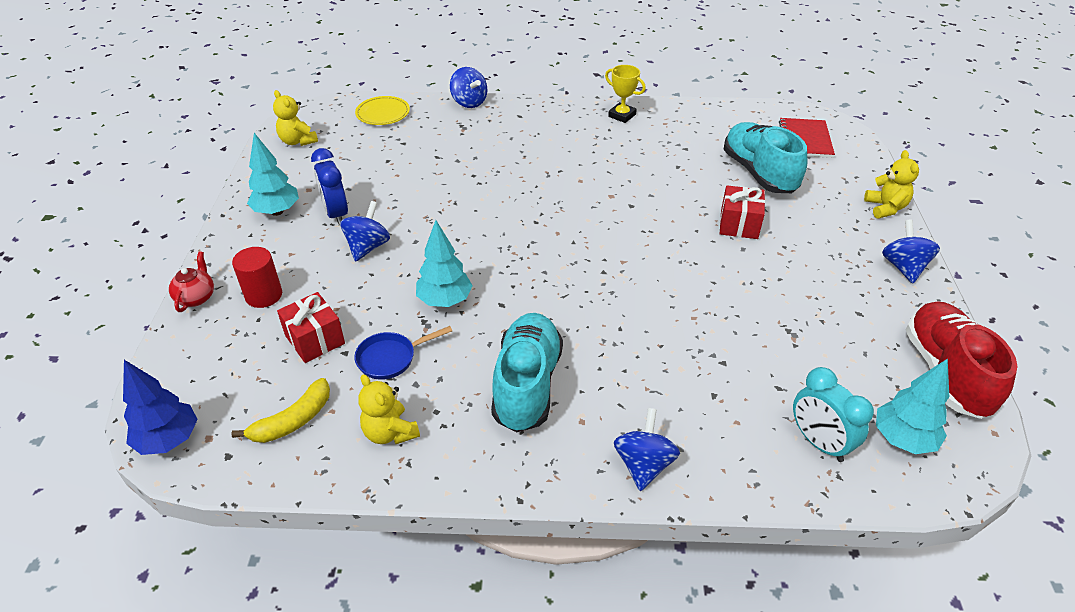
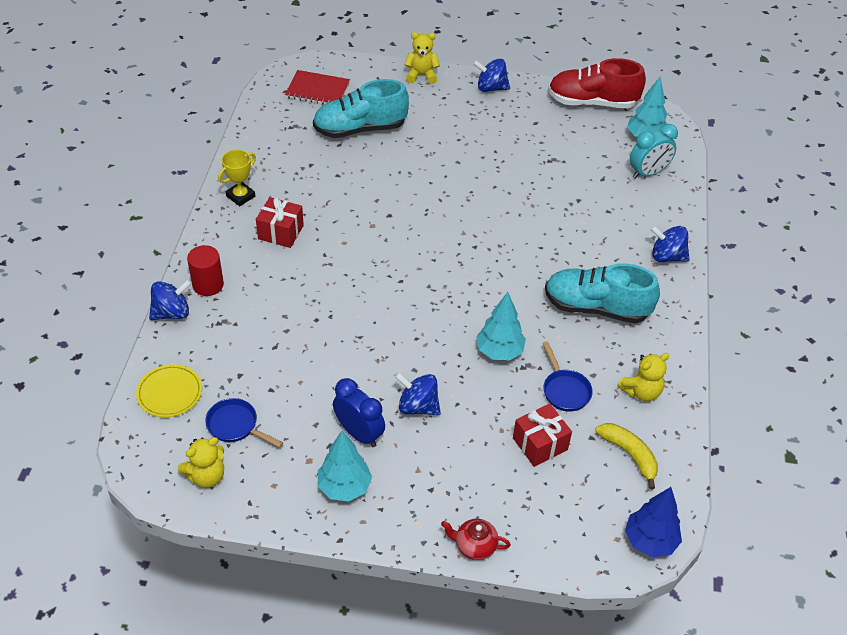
camera: 85 degrees left, 5 degrees up
(264, 295) = (478, 488): red cylinder -> red cylinder (208, 285)
(336, 214) = (359, 433): blue clock -> blue clock turned 120 degrees counterclockwise
(348, 148) = (235, 426): none -> blue pan
(739, 224) = (427, 157): red gift -> red gift (281, 232)

